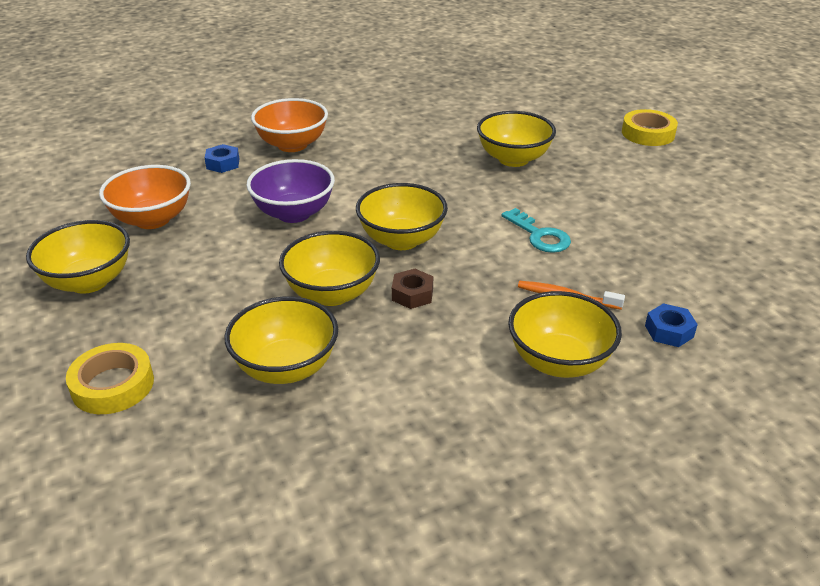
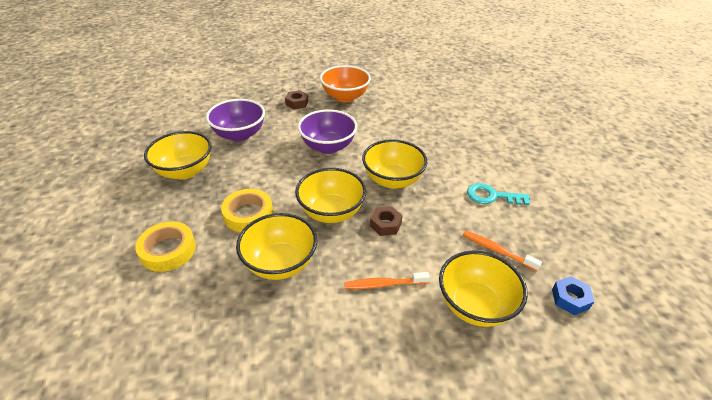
camera: 15 degrees right, 5 degrees up
(152, 219) = (239, 135): orange bowl -> purple bowl
(223, 164) = (297, 103): blue nut -> brown nut
(436, 363) = (383, 284): none -> orange toothbrush
(513, 159) = (491, 132): yellow bowl -> none
(539, 236) = (492, 196): turquoise key -> turquoise key turned 120 degrees clockwise
(648, 133) = (597, 128): yellow tape -> yellow tape (248, 214)

